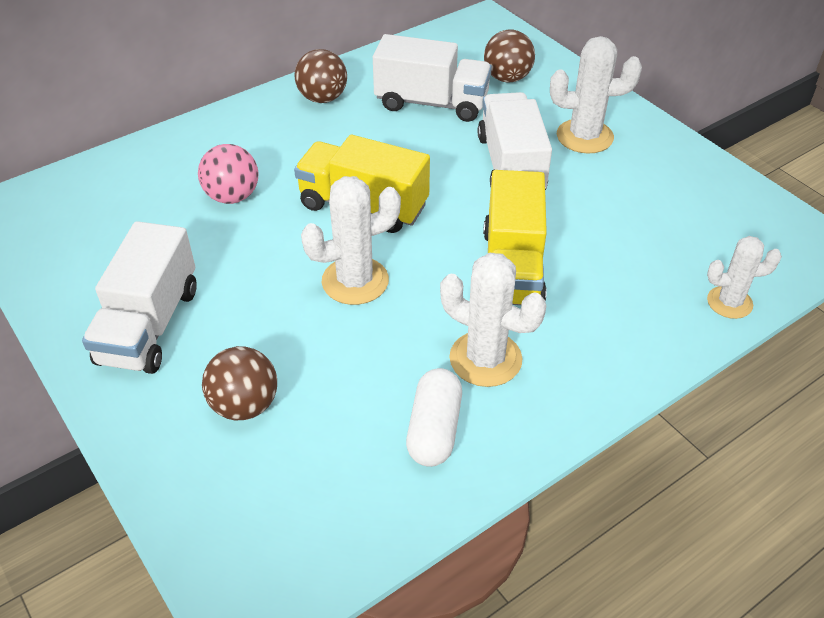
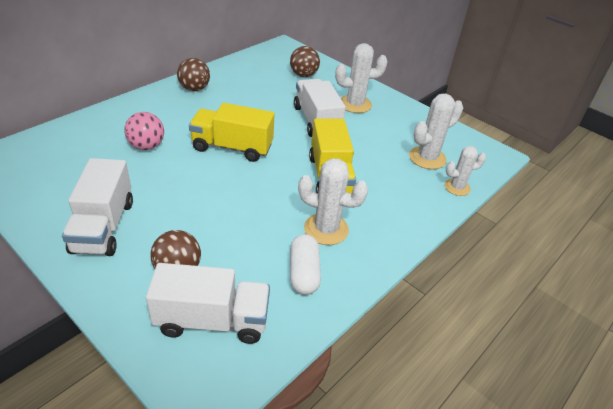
camera: 15 degrees left, 5 degrees down
(355, 281) = (236, 190): white cactus -> white cactus (427, 158)
(431, 103) = (262, 89): white truck -> white truck (212, 320)

